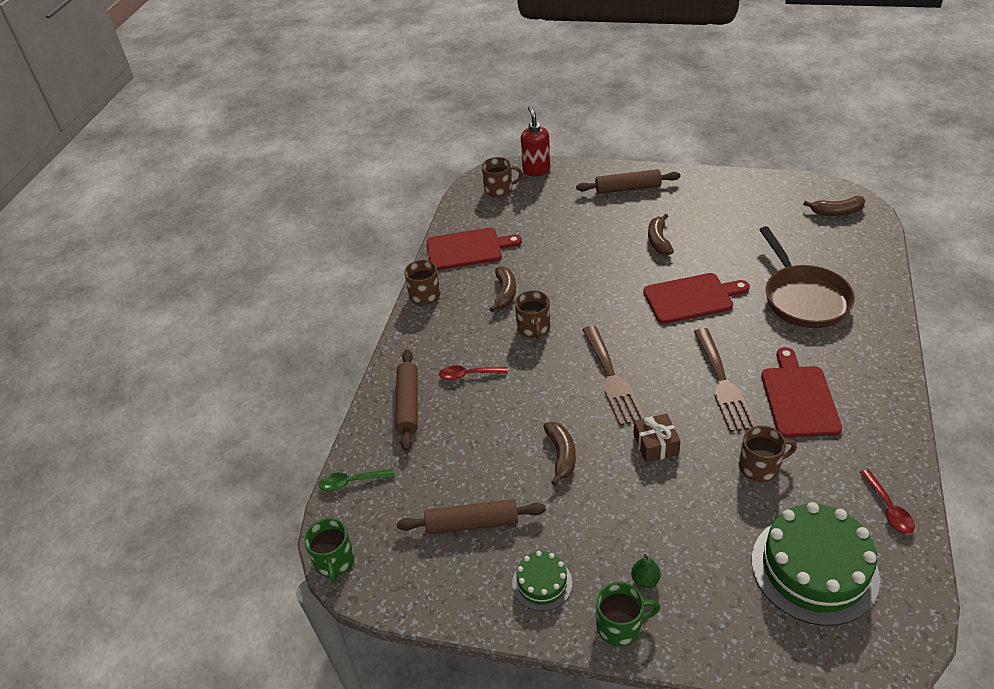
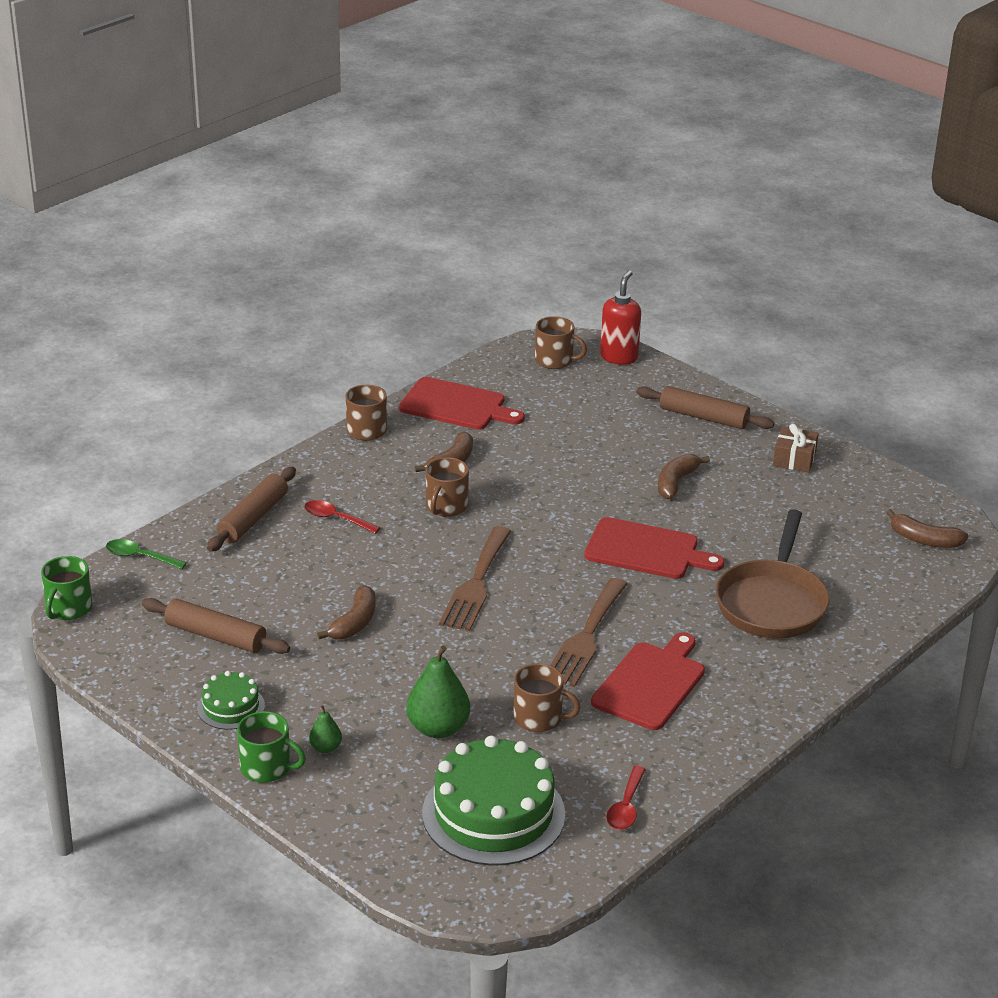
camera: 25 degrees right, 10 degrees down
(655, 444) = (456, 655): brown gift -> brown gift (794, 459)
(704, 515) = (438, 728): none -> green pear

